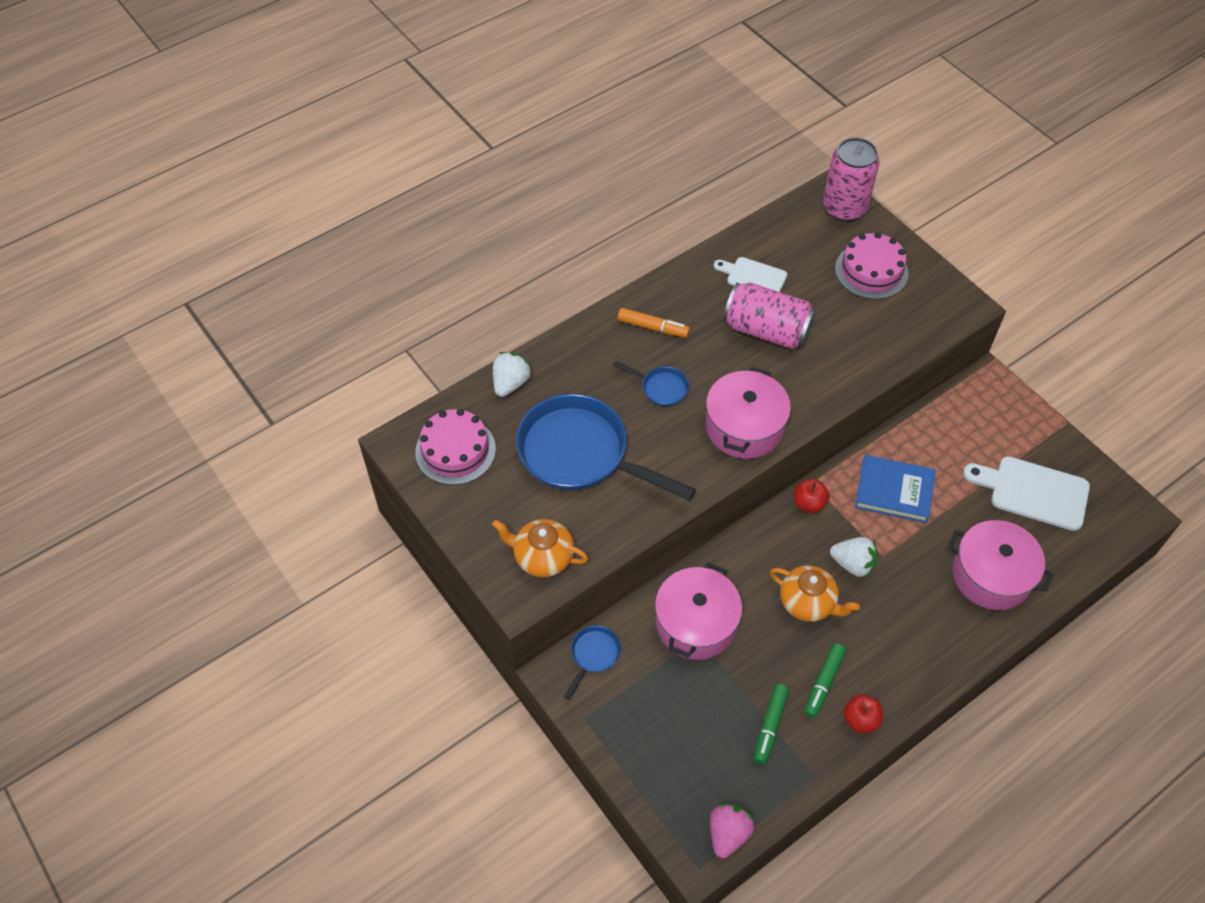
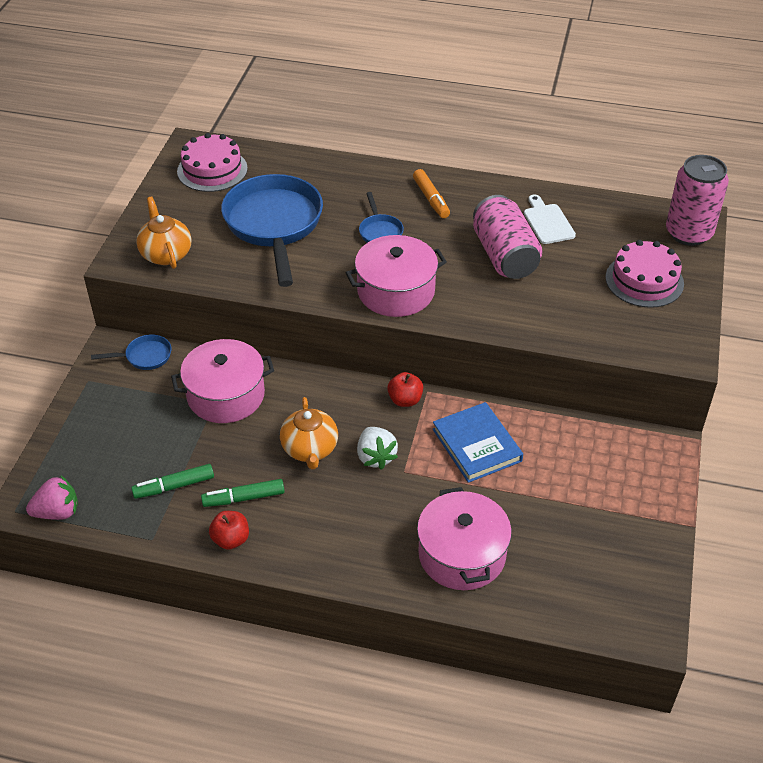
camera: 50 degrees right, 10 degrees down
(510, 383) = (297, 163): white strawberry -> none
(1033, 492) = (585, 539): white cutting board -> none

